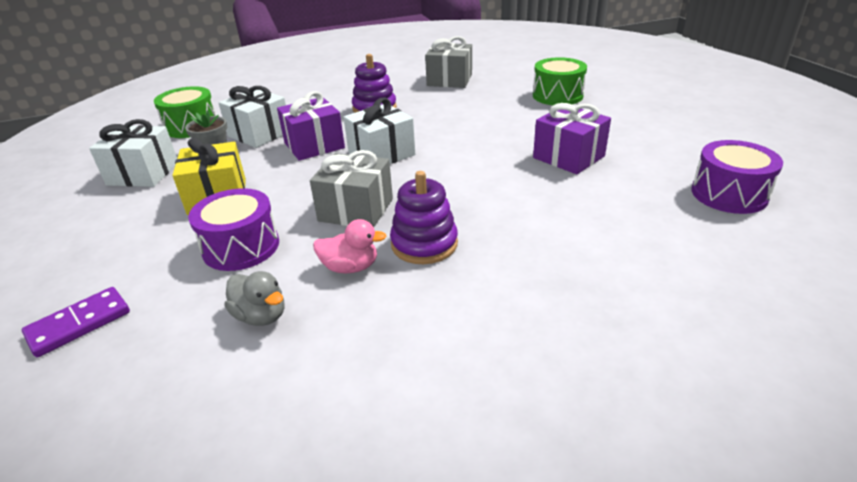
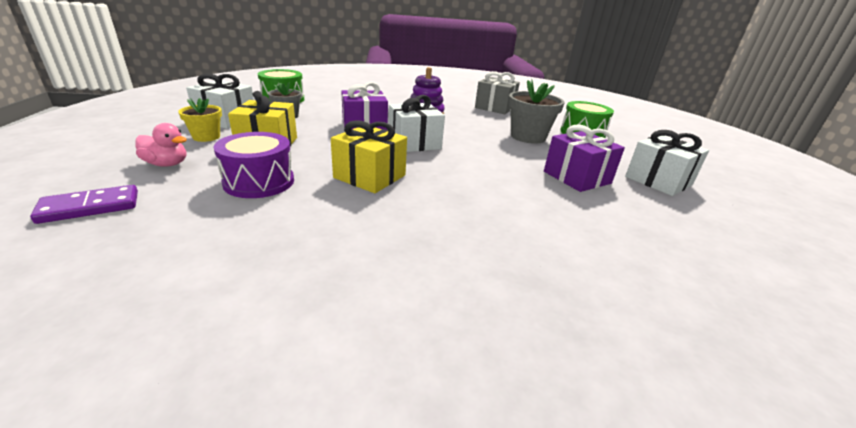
camera: 10 degrees right, 5 degrees down
(138, 204) = (206, 137): none -> yellow flower pot
(259, 134) = (328, 113): white gift -> white gift (658, 181)
(261, 316) = (235, 238): grey duck -> none
(350, 267) = (338, 218): pink duck -> pink duck (167, 164)
(356, 210) = (370, 176): grey gift -> yellow gift
(424, 244) = (413, 215): purple stacking toy -> none
(501, 115) = (528, 137): none -> grey flower pot
(729, 194) = (734, 241): purple drum -> none

